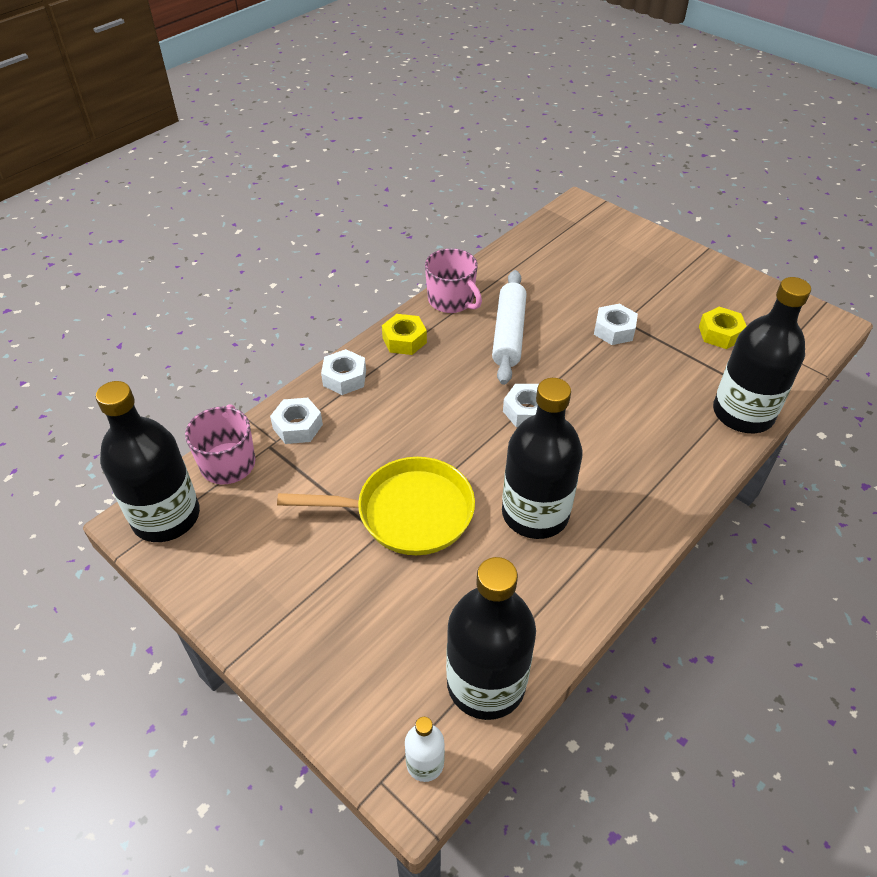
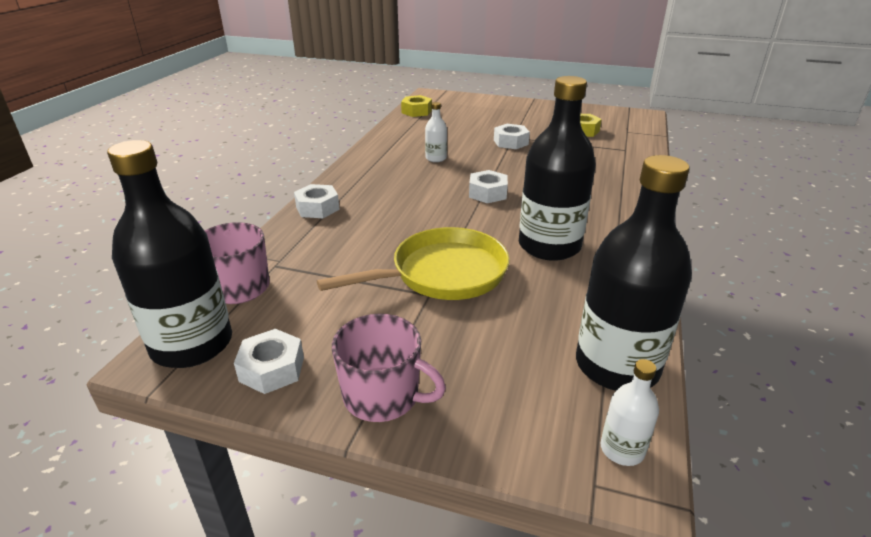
camera: 25 degrees left, 15 degrees down
(297, 426) = (295, 246): white nut -> white nut (272, 369)
(404, 340) = (354, 177): yellow nut -> yellow nut (416, 111)
(451, 300) = (375, 150): pink mug -> pink mug (383, 396)
(509, 334) = (436, 158): white rolling pin -> white bottle
(743, 413) = (636, 162): black bottle -> none

